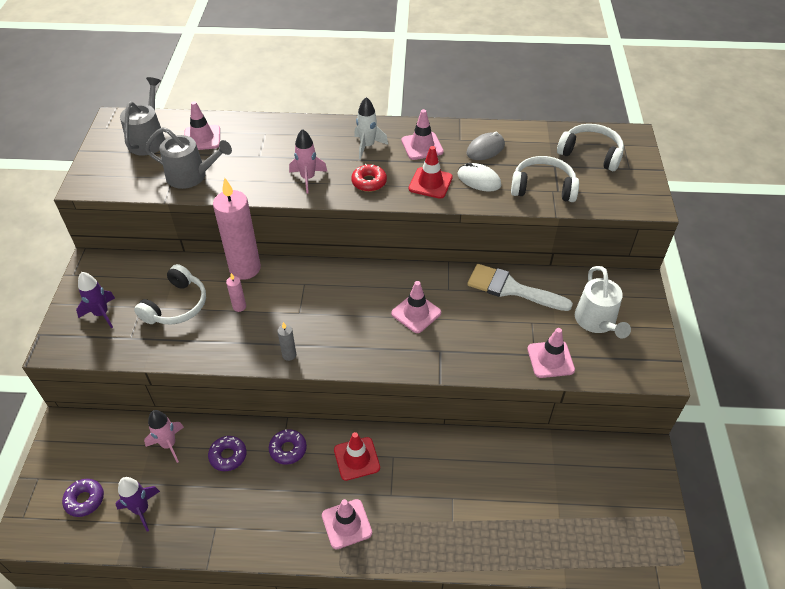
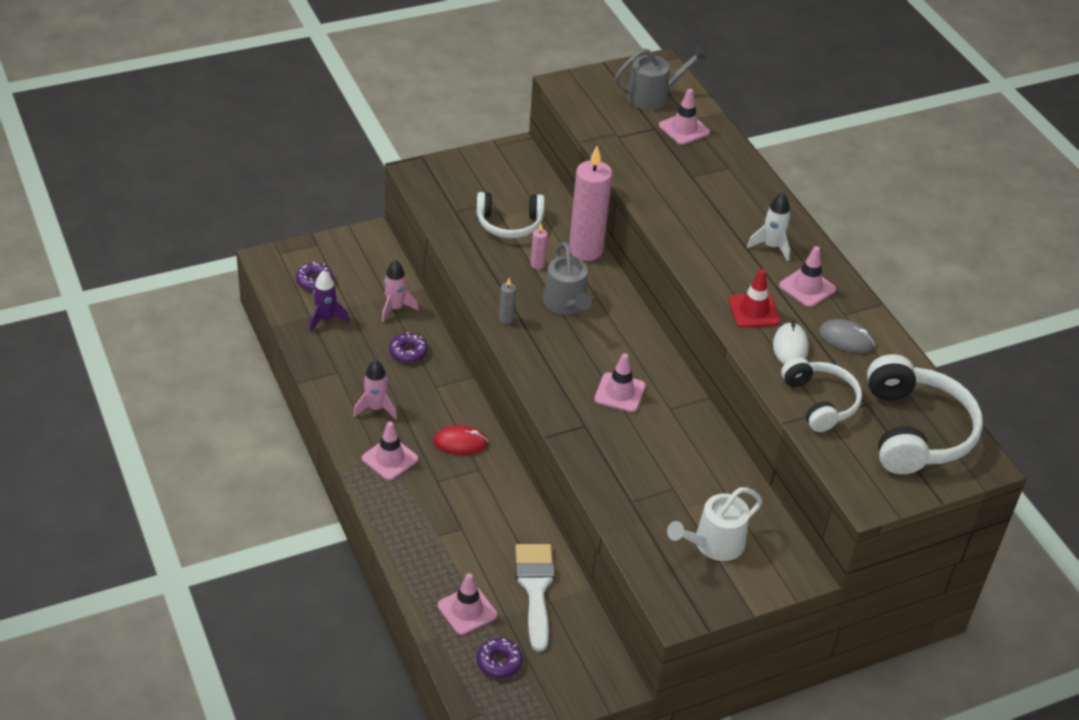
camera: 60 degrees right, 5 degrees down
(101, 314) = (467, 182): purple rocket -> none
(191, 176) = (627, 143): grey watering can -> grey watering can (566, 304)
(288, 449) = (440, 390): purple donut -> purple donut (499, 662)
(308, 178) = (687, 220): pink rocket -> pink rocket (376, 408)
(356, 458) = (460, 442): red traffic cone -> red mouse
(369, 182) = (717, 265): red donut -> none
(511, 289) = (708, 459): white brush -> white brush (535, 588)
(550, 359) = (633, 515): pink traffic cone -> pink traffic cone (467, 610)
(590, 154) = (915, 431): white headphones -> white headphones, size x1.56

